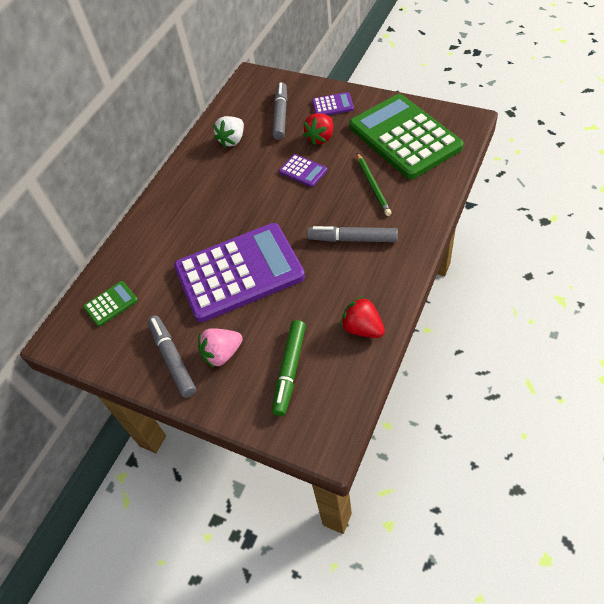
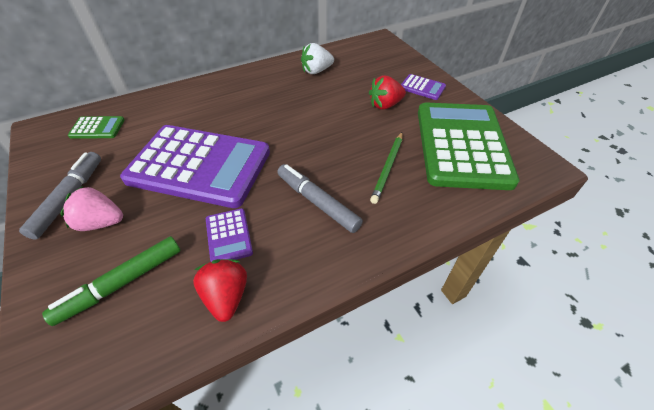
camera: 30 degrees right, 5 degrees down
(280, 115) = (372, 73): grey marker -> none
(303, 171) = (342, 121): purple calculator -> purple calculator (228, 236)

